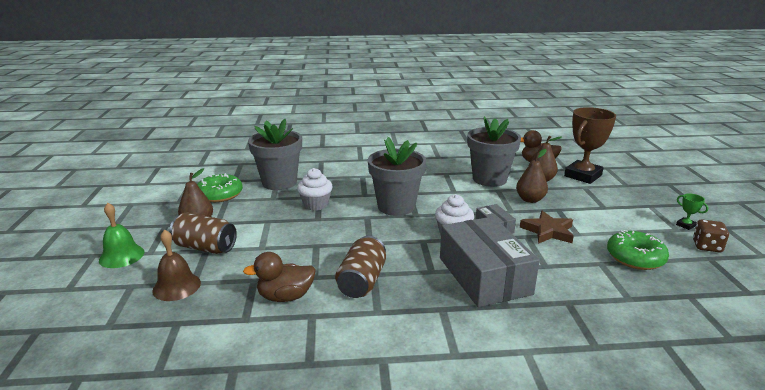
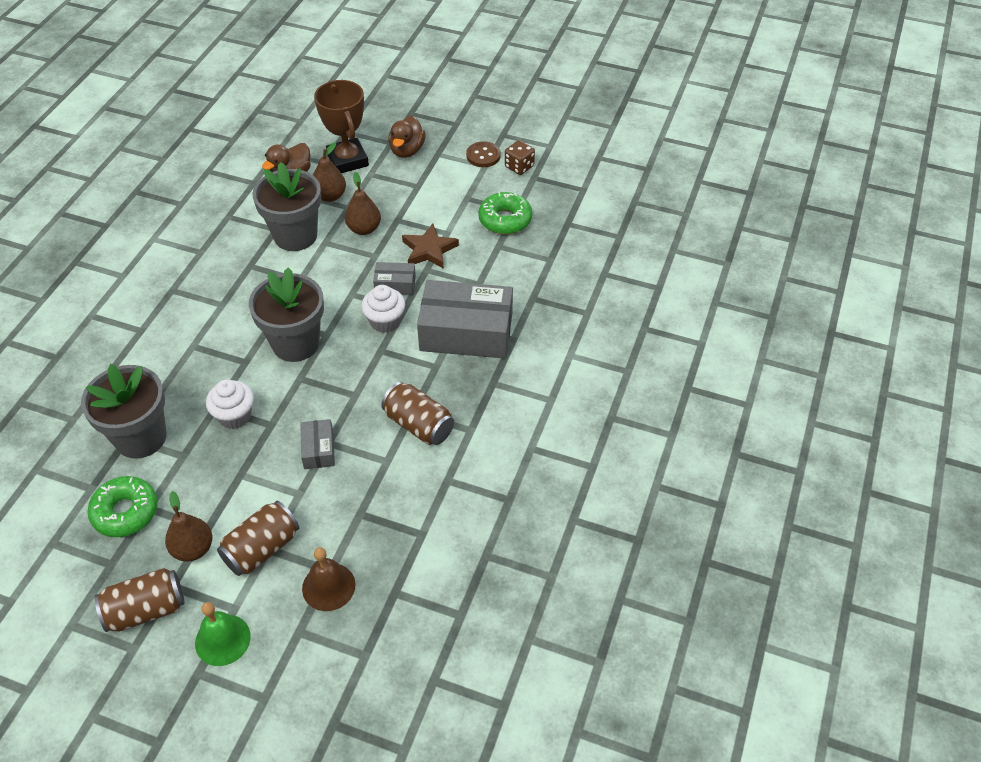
camera: 65 degrees left, 25 degrees up
(144, 222) = (146, 610): none -> brown can
(285, 297) = (406, 493): brown duck -> brown duck (407, 150)
(307, 243) = (318, 449): none -> grey box
(685, 225) = (483, 155): green trophy -> brown button

